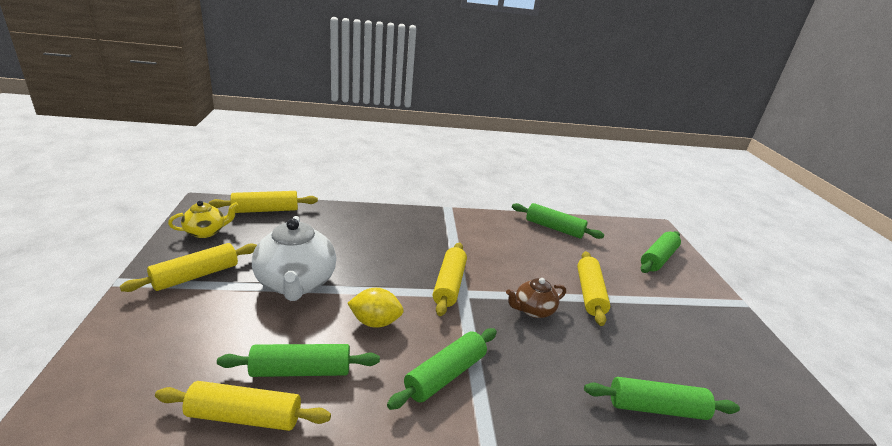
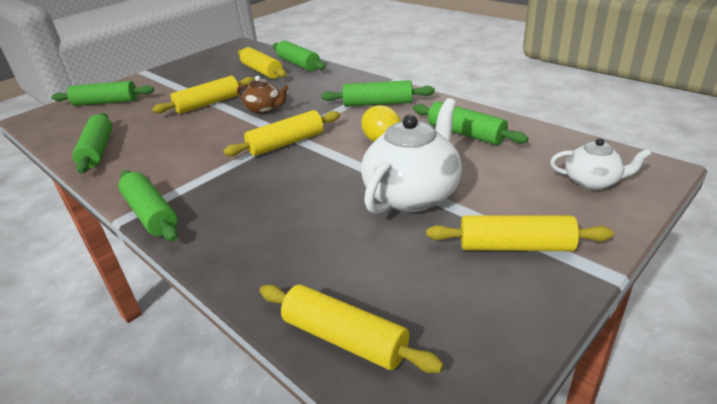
camera: 125 degrees left, 5 degrees up
(136, 359) = (592, 182): none -> white teapot
(206, 232) = (471, 326): yellow teapot -> none
(245, 416) = (518, 125): yellow rolling pin -> yellow rolling pin (262, 71)
(439, 214) = (151, 214): none -> green rolling pin

